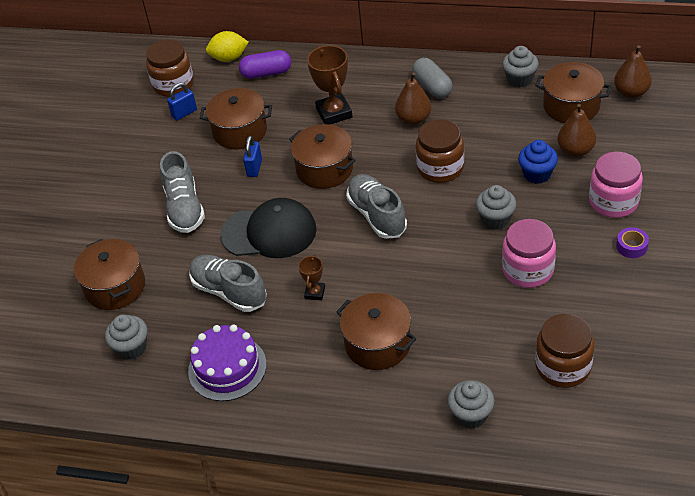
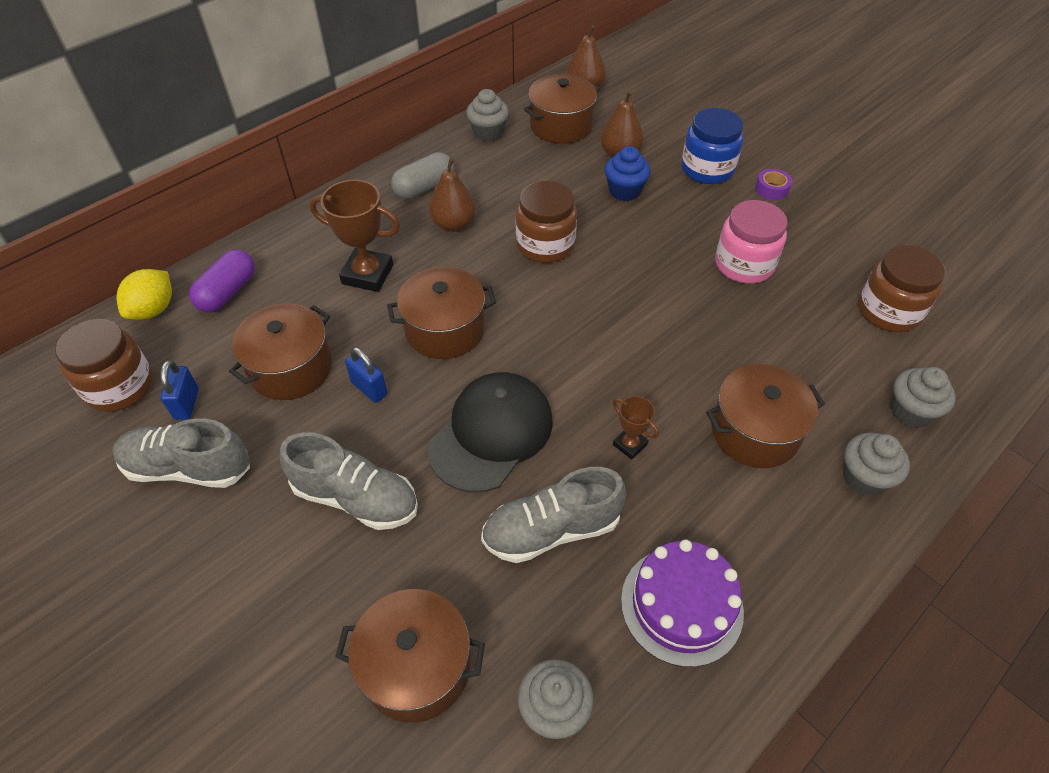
camera: 60 degrees left, 5 degrees up
(377, 215) = (562, 327): grey shoe -> grey shoe (188, 468)
(432, 87) = (424, 187): grey capsule -> grey capsule turned 45 degrees counterclockwise
(495, 219) = (656, 248): grey cupcake -> grey cupcake (864, 478)
(613, 202) = (707, 169): pink jar -> blue jar

